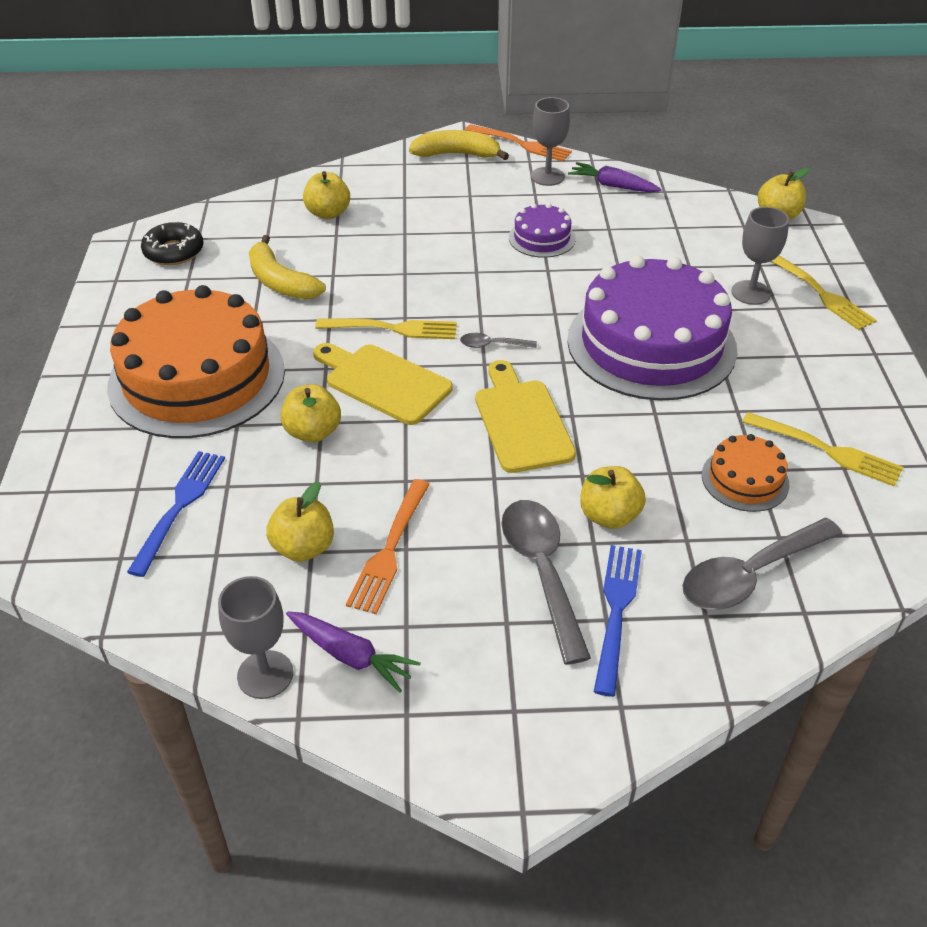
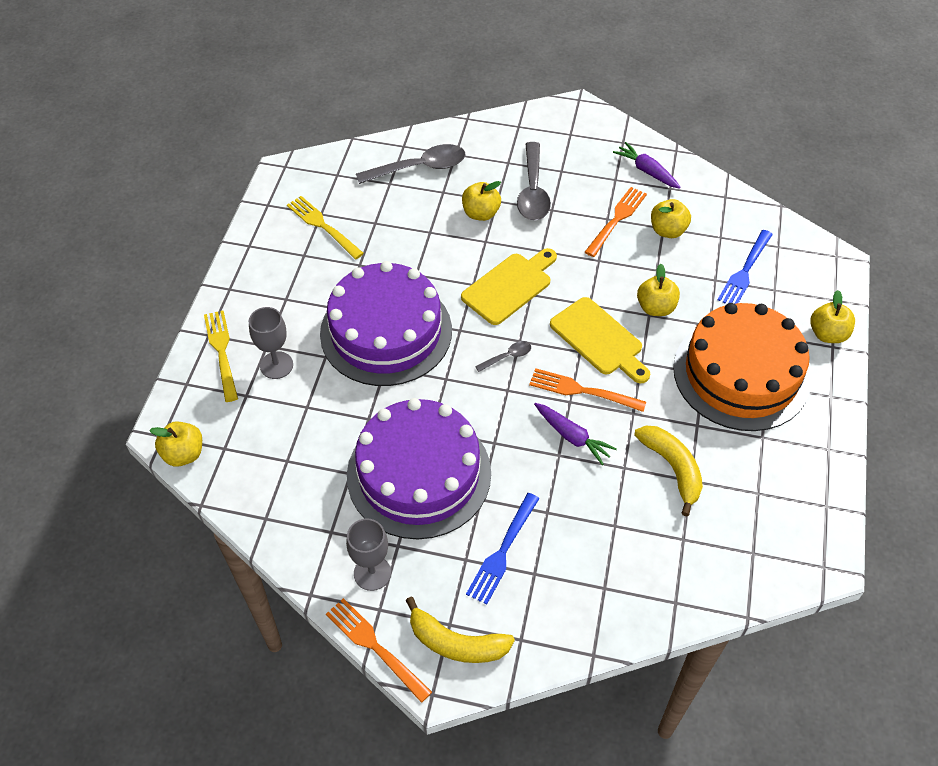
camera: 165 degrees left, 10 degrees up
(174, 251) = (775, 536): black donut -> none
(265, 674) = (692, 171): grey goblet -> none
(328, 213) = (618, 563): yellow apple -> yellow apple (827, 334)
(392, 328) = (582, 391): yellow fork -> orange fork
(492, 345) = (507, 357): grey spoon -> grey spoon turned 45 degrees counterclockwise
(521, 421) = (509, 286): yellow cutting board -> yellow cutting board turned 135 degrees counterclockwise
(542, 238) = (419, 474): purple cake -> purple cake, size x2.23
(613, 186) = (312, 539): purple carrot -> purple carrot (572, 436)
(616, 611) = (501, 165): blue fork -> blue fork (502, 551)
(745, 479) = (386, 218): orange cake -> none

